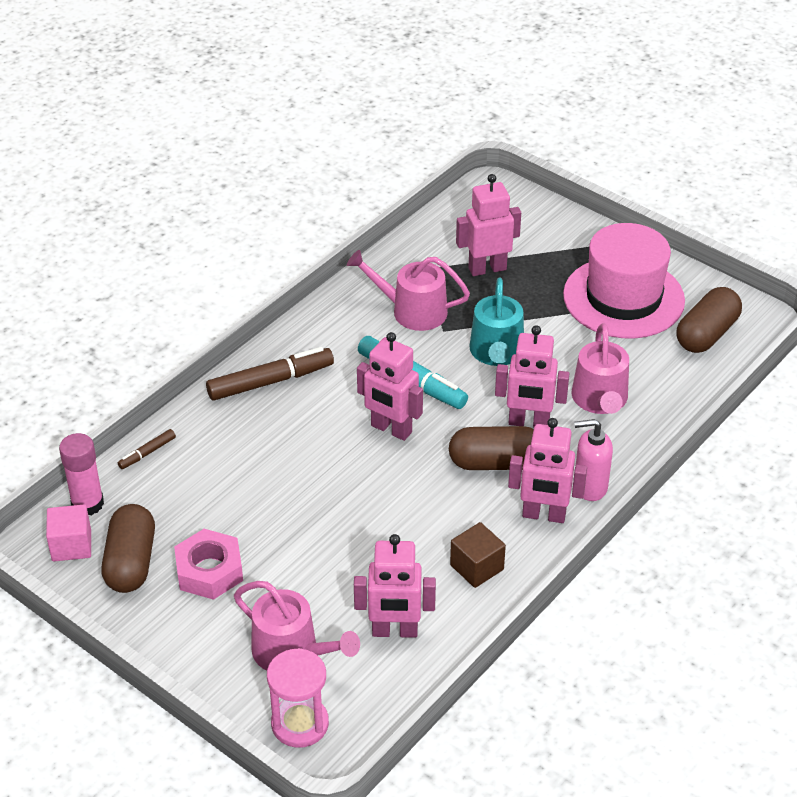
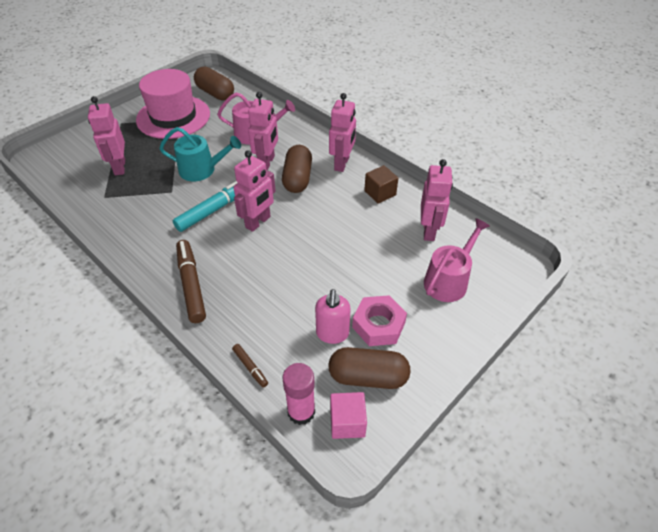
camera: 85 degrees left, 5 degrees up
(300, 724) = (504, 278): pink hourglass -> none
(412, 311) = (145, 205): pink watering can -> none
(589, 487) = (322, 145): pink soap dispenser -> pink soap dispenser (332, 334)

